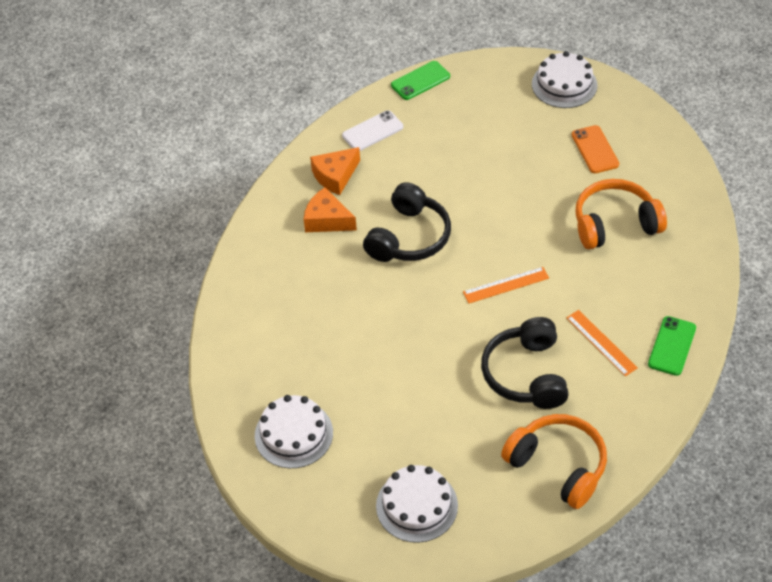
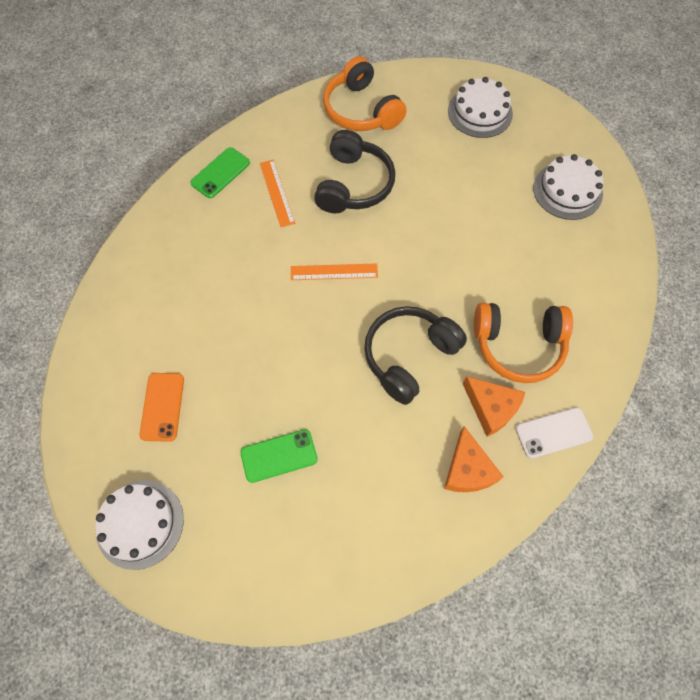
camera: 165 degrees left, 15 degrees up
(335, 176) = (467, 469): orange cheese -> orange cheese turned 105 degrees clockwise
(372, 131) = (404, 528): white phone -> white phone (553, 433)
(420, 81) = (314, 601): green phone -> green phone (279, 455)
(615, 224) = (197, 305): orange headphones -> orange headphones (518, 345)

